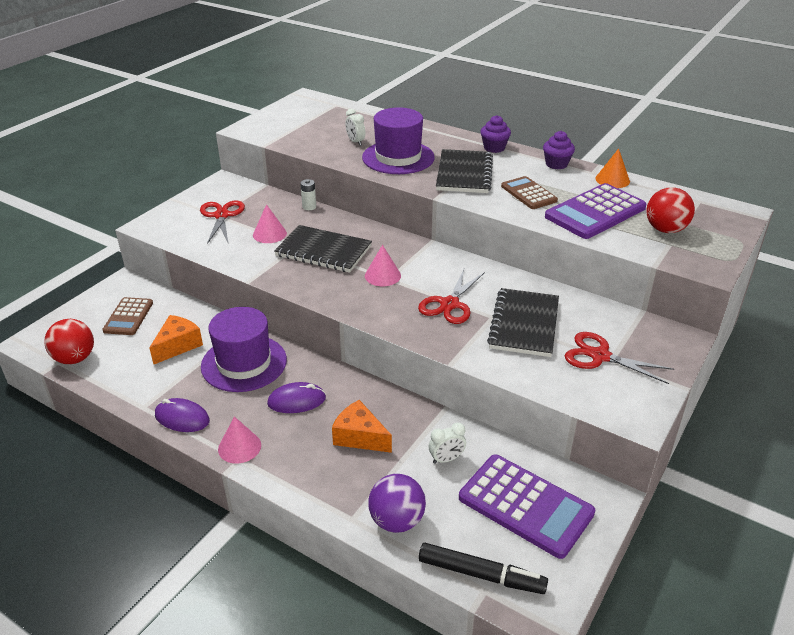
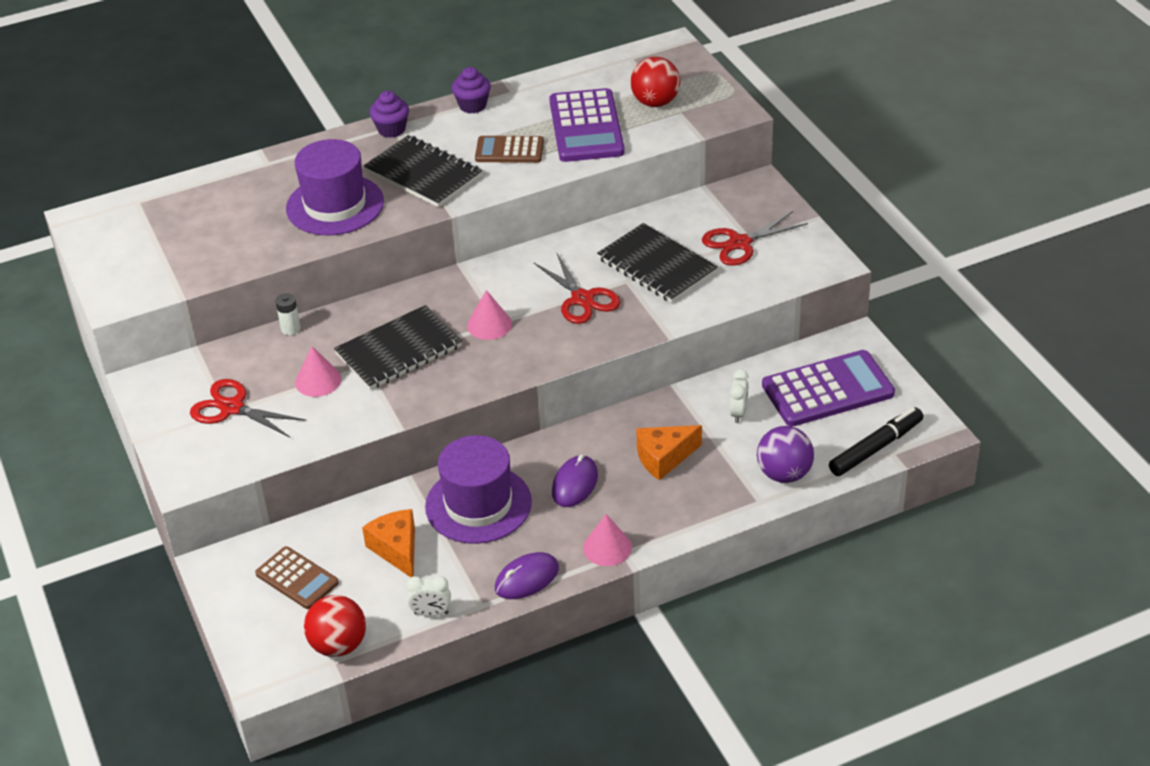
camera: 55 degrees left, 5 degrees up
(355, 142) = (259, 222): white clock -> white clock (431, 613)
(612, 180) = (540, 86): orange cone -> none

